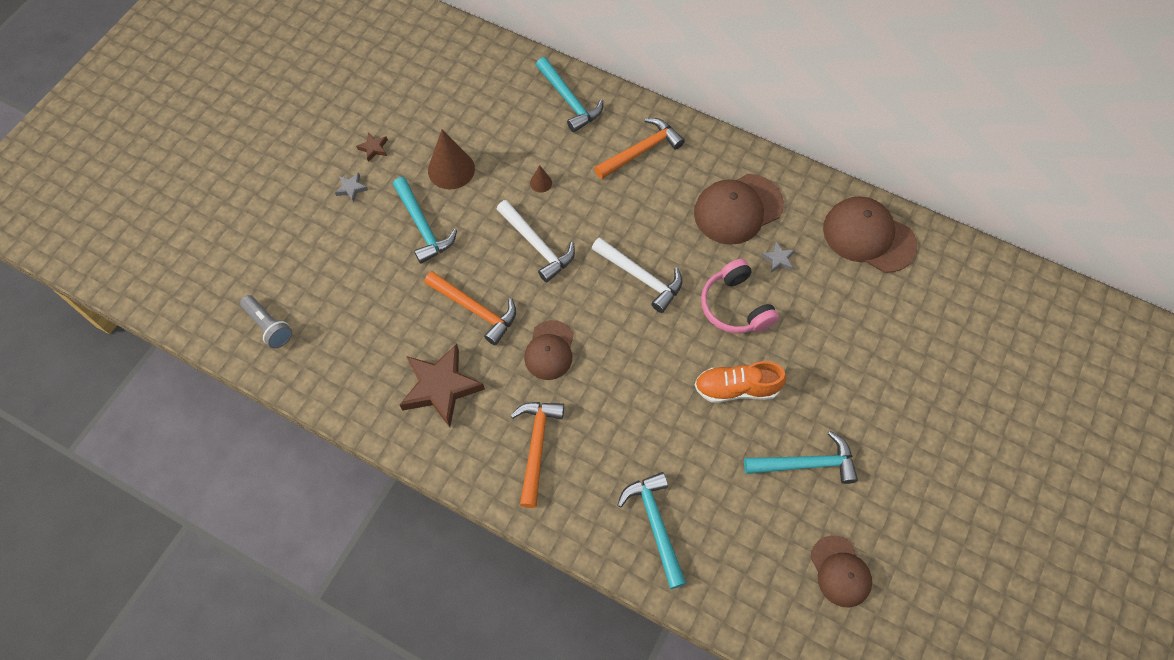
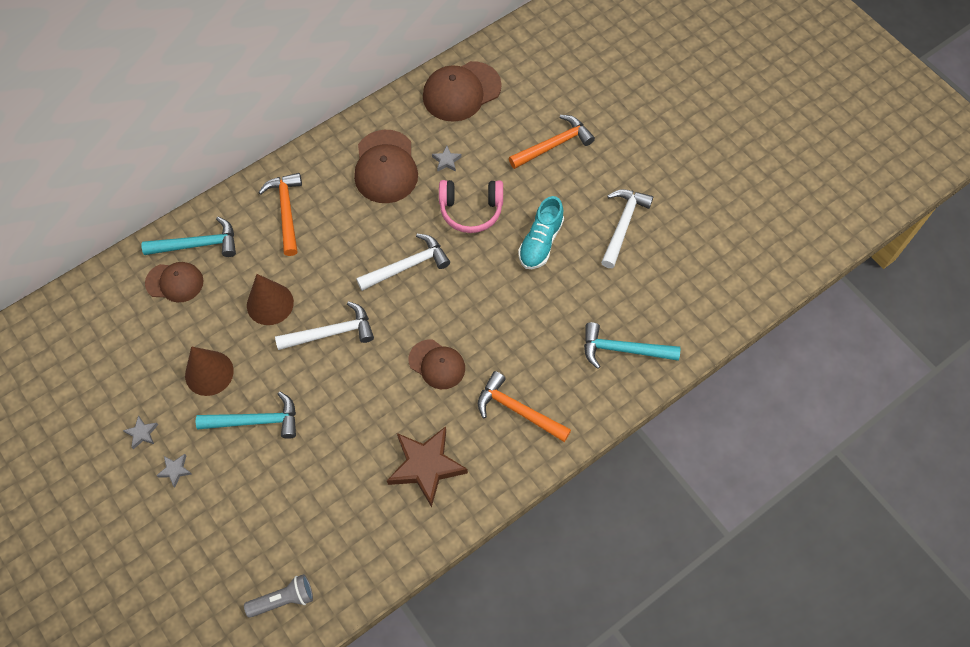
camera: 65 degrees left, 0 degrees up
(374, 148) = (142, 433): brown star -> grey star
(475, 309) = (366, 408): orange hammer -> orange hammer (553, 145)
(541, 183) = (270, 303): brown cone -> brown cone, size x2.13
(736, 388) = (540, 242): orange shoe -> turquoise shoe
(805, 464) = (623, 225): turquoise hammer -> white hammer
(840, 571) = (711, 242): brown cap -> brown cap (174, 282)

